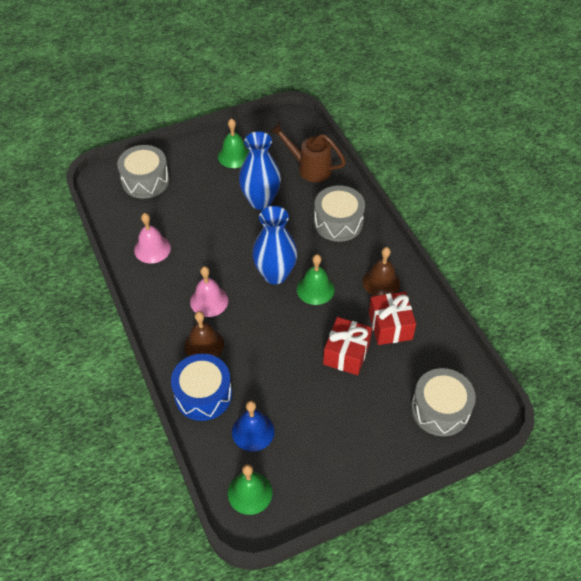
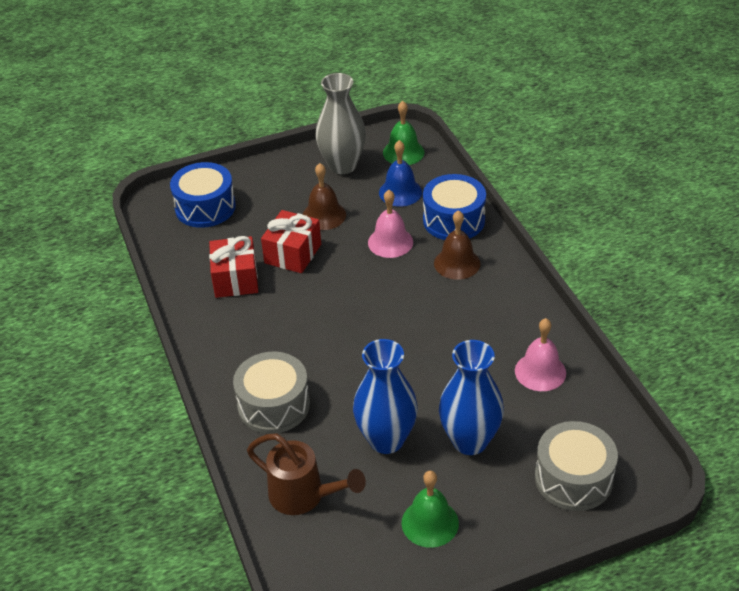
camera: 175 degrees left, 10 degrees down
(209, 301) = (455, 307): pink bell -> pink bell (390, 242)
(275, 274) = (369, 337): blue vase -> blue vase (470, 441)
(313, 471) = (342, 165): none -> grey vase
(315, 289) = (319, 319): green bell -> none
(381, 282) = (233, 326): brown bell -> brown bell (324, 215)
(440, 409) = (205, 207): grey drum -> blue drum

